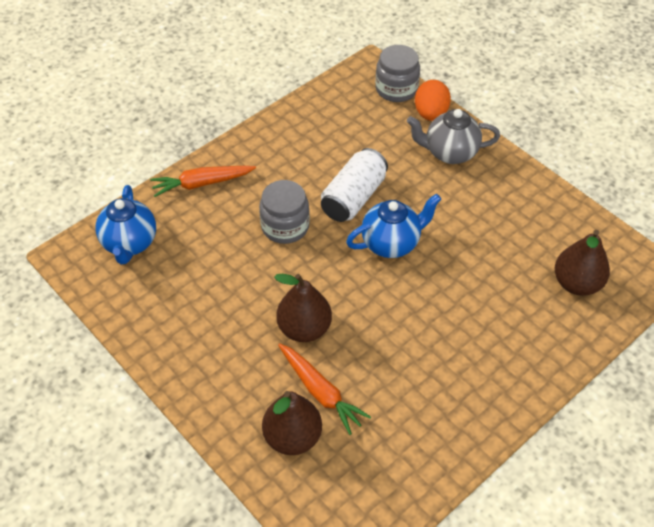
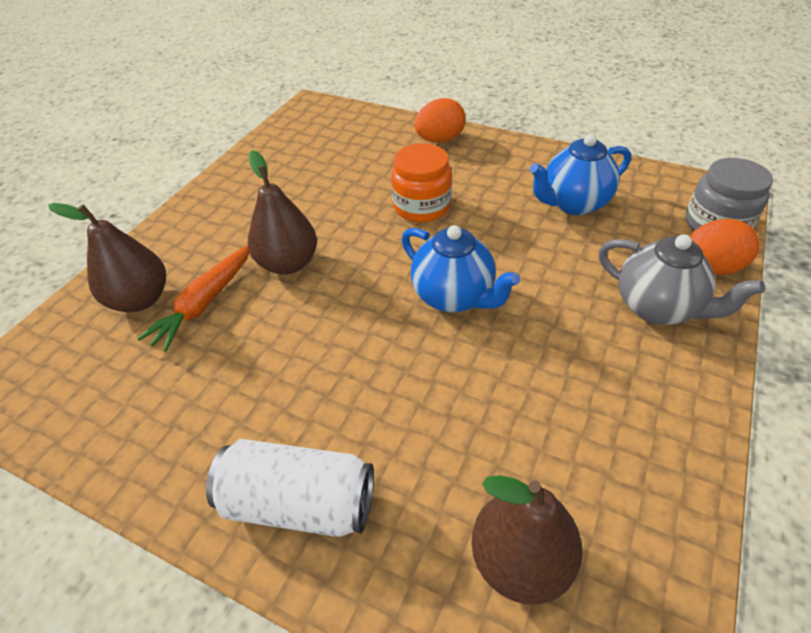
camera: 70 degrees right, 5 degrees down
(130, 244) = (341, 128): blue teapot -> blue teapot (573, 204)
(202, 183) = (439, 140): orange carrot -> orange egg
(285, 226) = (422, 206): grey jar -> orange jar
(353, 197) = (502, 243): white can -> white can (299, 502)
(449, 153) = (657, 307): grey teapot -> grey teapot turned 150 degrees clockwise

